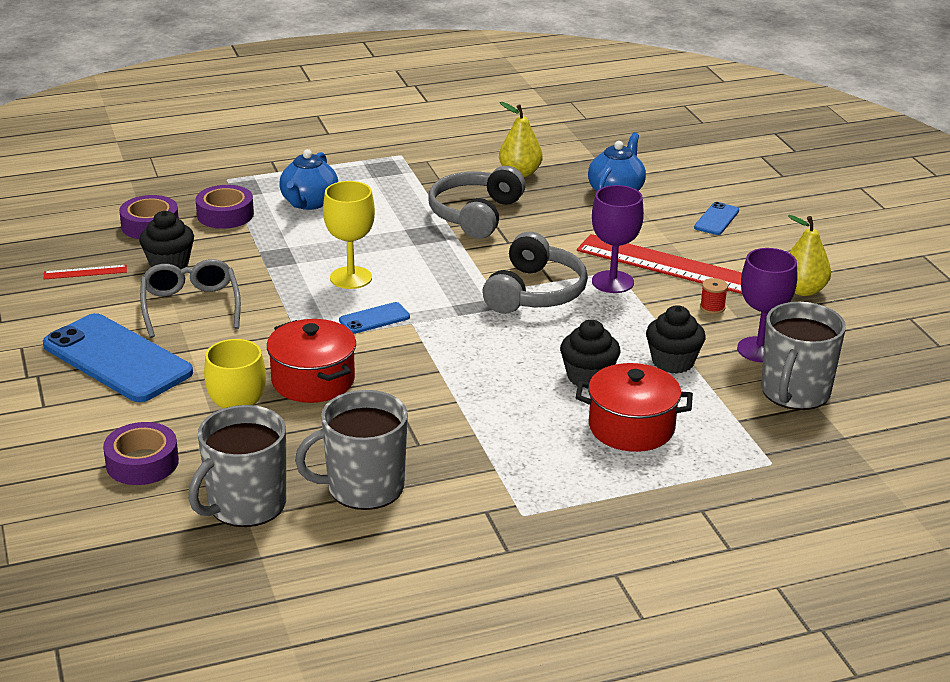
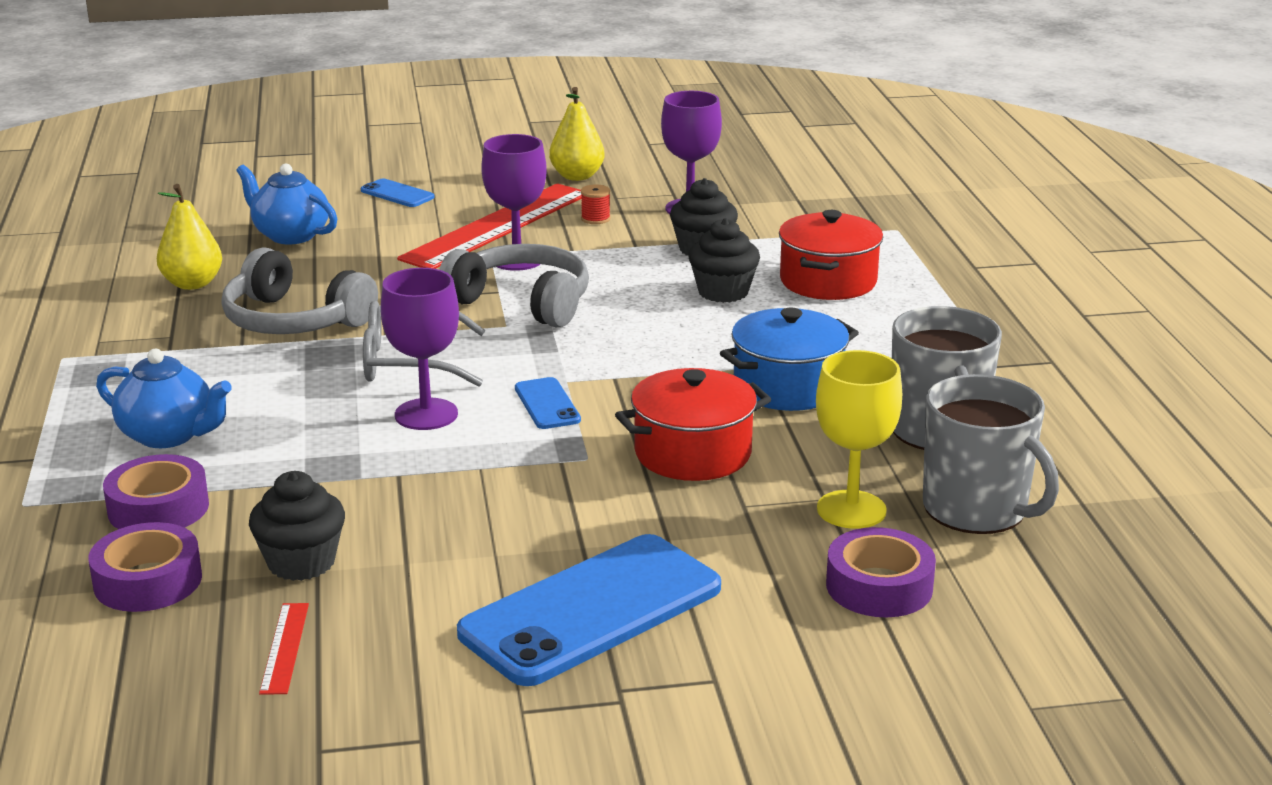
camera: 80 degrees left, 5 degrees down
(190, 306) = (452, 544): grey glasses -> grey glasses (409, 362)
(351, 278) = (426, 414): yellow goblet -> purple goblet
(424, 415) = (788, 387): none -> blue pot
(795, 392) = (774, 204): grey mug -> none

